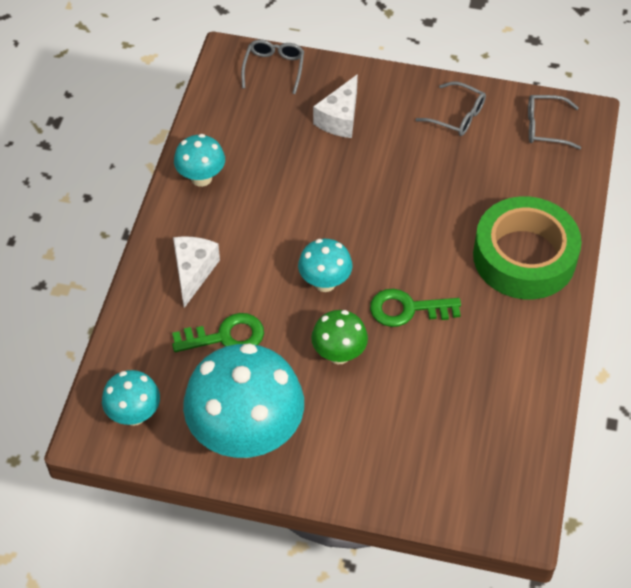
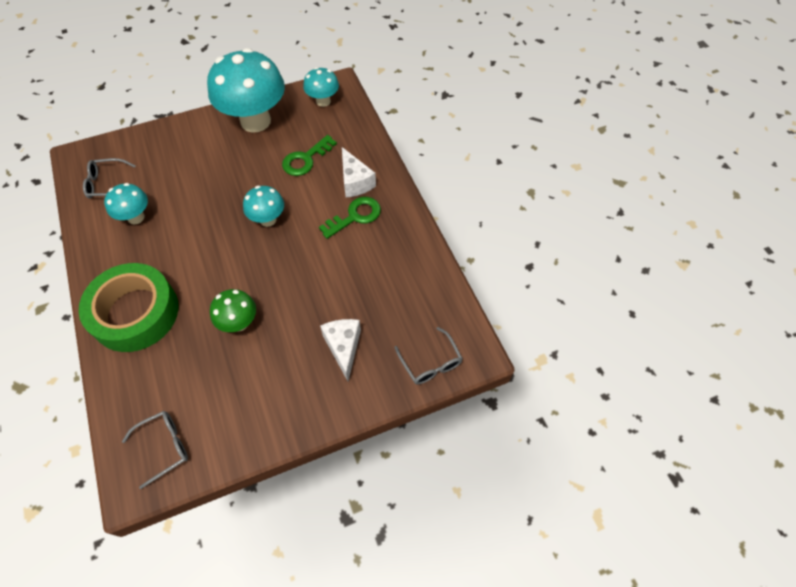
camera: 145 degrees right, 5 degrees up
(201, 178) = (404, 241): turquoise mushroom -> turquoise mushroom (136, 217)
(339, 354) = (231, 184): green mushroom -> green mushroom (239, 323)
(407, 309) = (202, 232): green key -> green key (355, 216)
(457, 116) = (249, 410): grey glasses -> grey glasses (107, 184)

